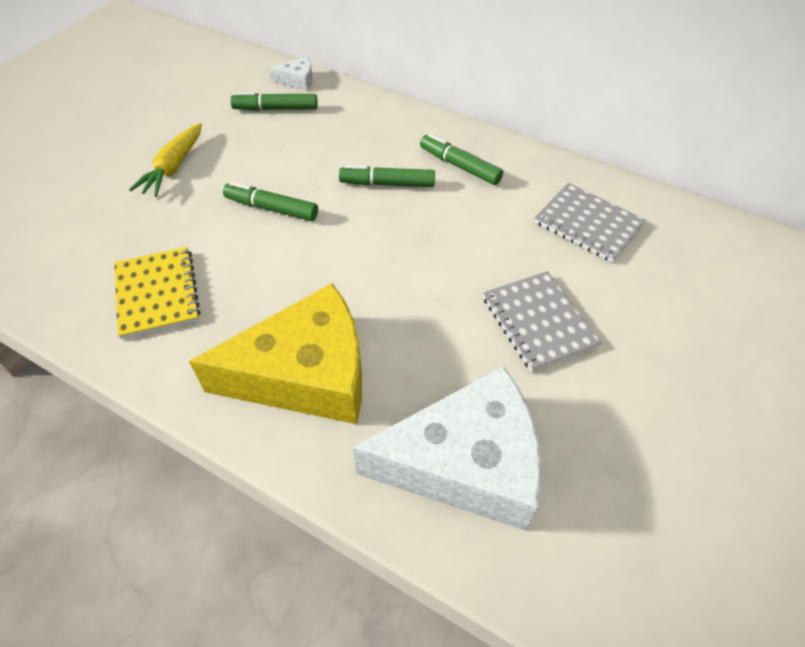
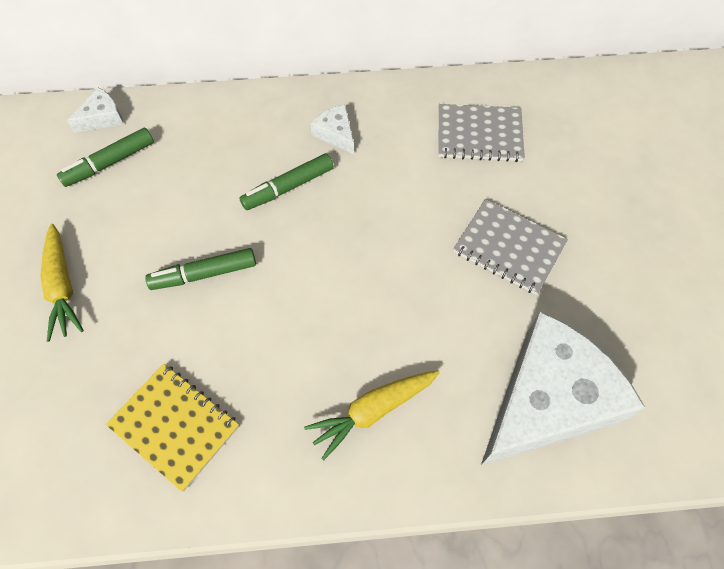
camera: 35 degrees left, 10 degrees up
(305, 374) = (373, 411): yellow cheese -> yellow carrot
(459, 166) = (336, 134): green marker -> white cheese

